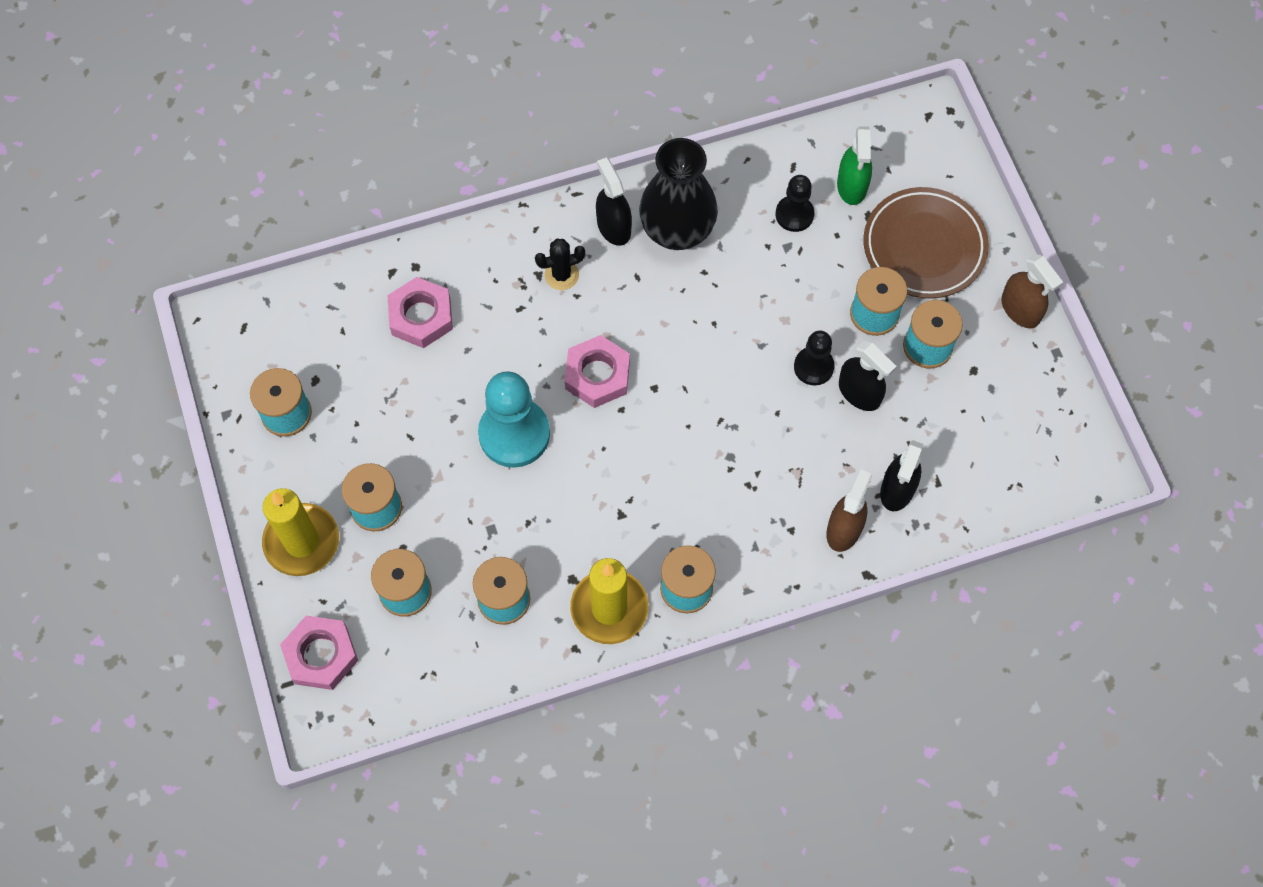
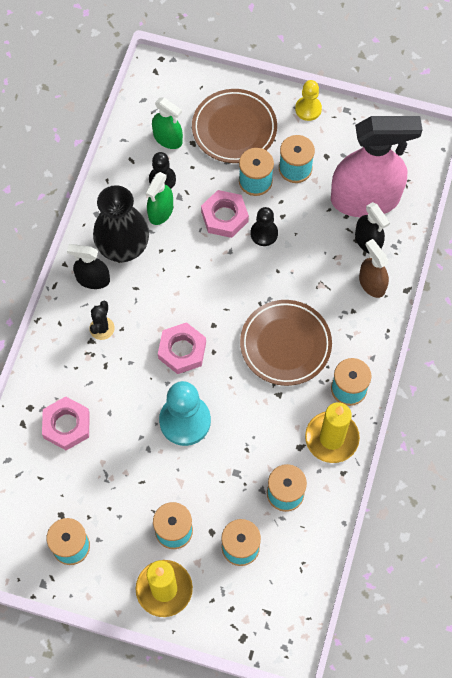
camera: 55 degrees left, 0 degrees up
(321, 655) = (246, 622): pink nut -> pink nut (224, 217)
(689, 481) = (285, 344): none -> brown plate
(752, 240) = (160, 211): none -> green spray bottle
(859, 393) = (297, 221): black spray bottle -> none
(952, 450) = (365, 199): none -> pink spray bottle
(1020, 309) = (308, 109): brown spray bottle -> yellow pawn

